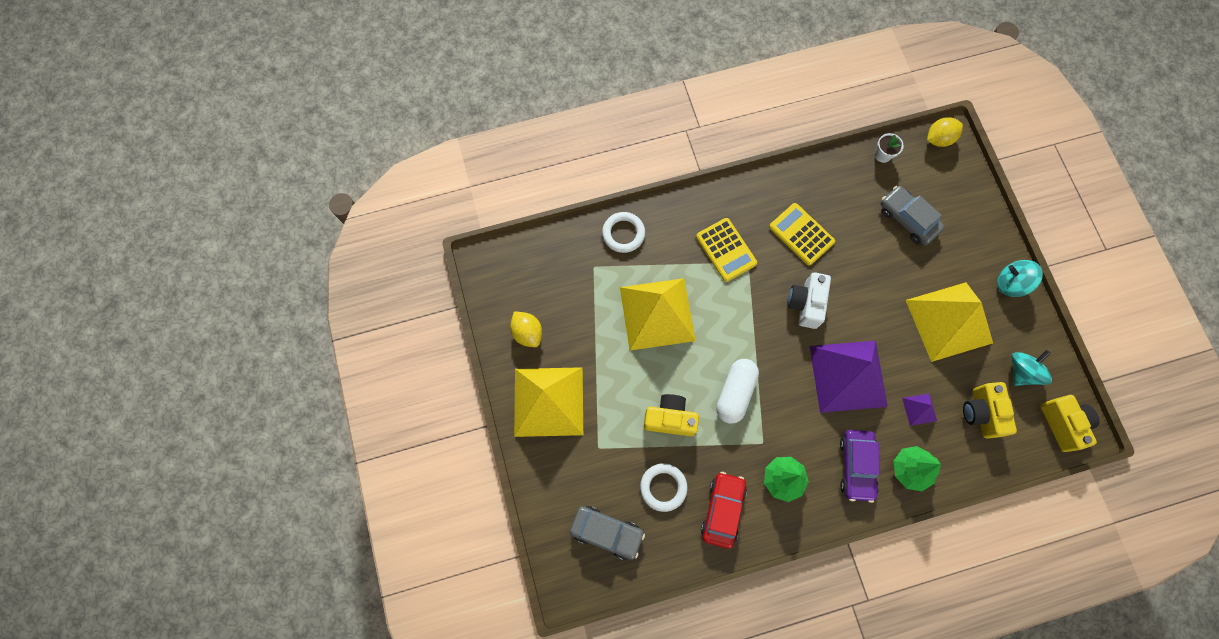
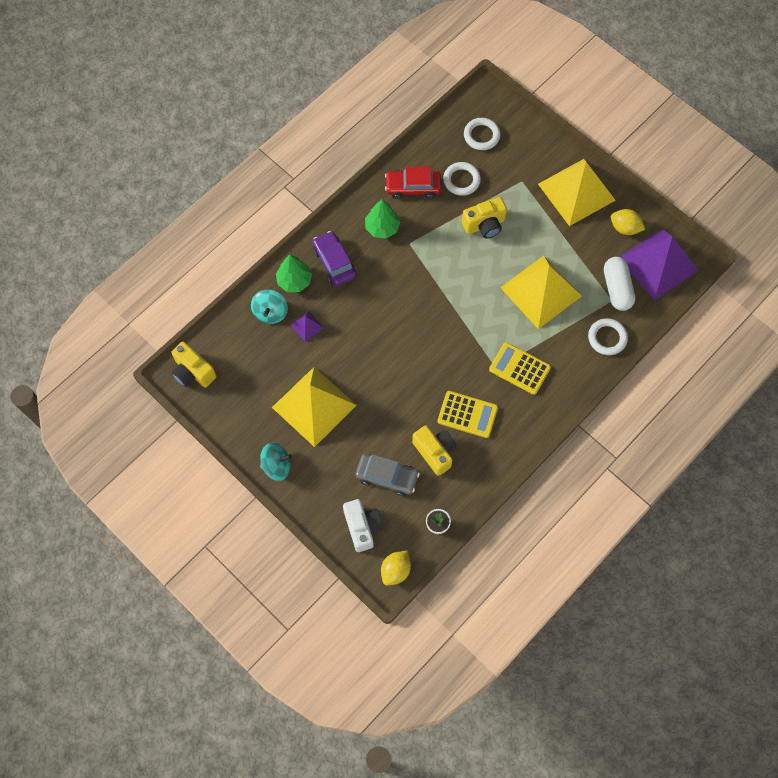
camera: 150 degrees right, 5 degrees down
(607, 532) = (481, 136): grey car -> white ring
(722, 510) = (413, 187): red car -> red car turned 105 degrees clockwise
(735, 393) = (449, 266): white capsule -> white capsule (616, 288)
(805, 304) = (433, 359): white camera -> white camera (362, 527)
(848, 375) = (372, 322): purple pyramid -> purple pyramid (658, 264)
(981, 413) = (259, 348): yellow camera -> yellow camera (435, 452)
(1022, 371) = (239, 396): turquoise spinning top -> turquoise spinning top (270, 312)

